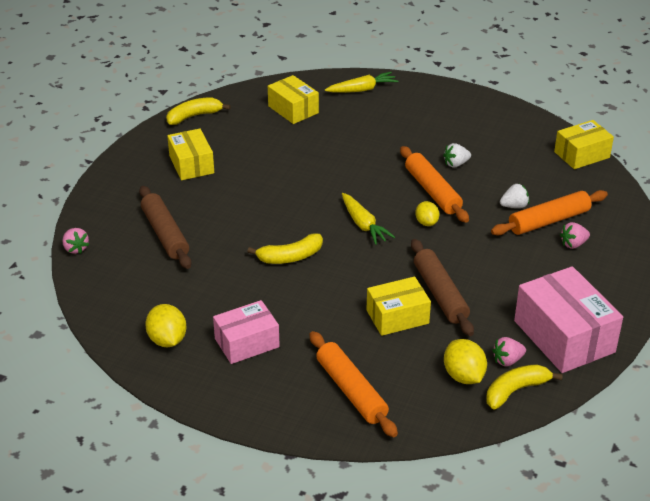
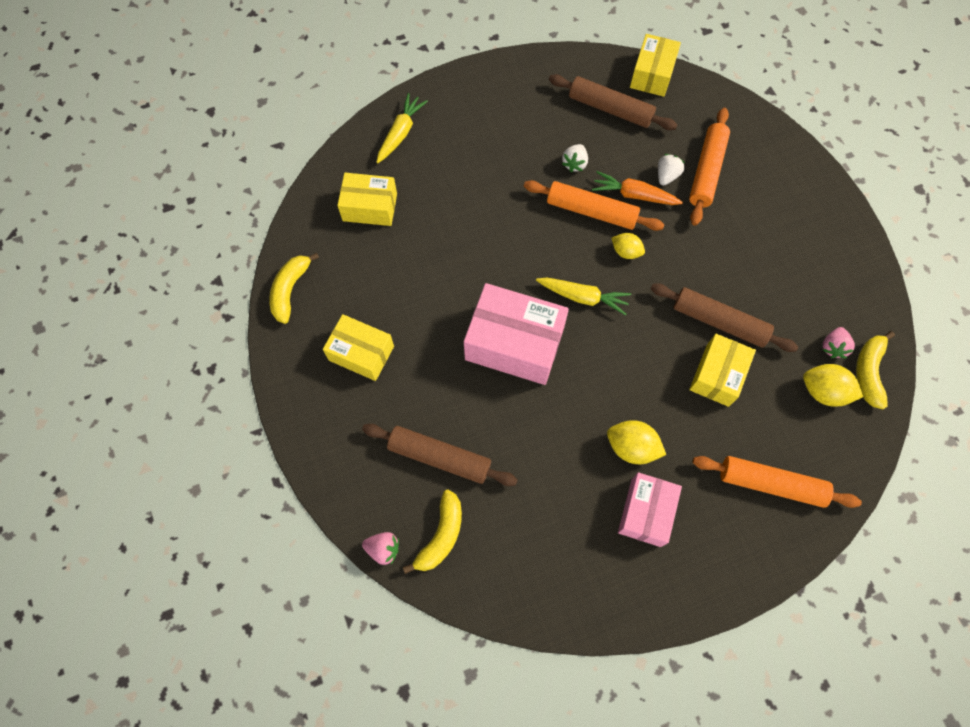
camera: 45 degrees left, 30 degrees up
(167, 340) = (584, 572): yellow lemon -> yellow lemon (631, 447)
(290, 257) = (570, 386): yellow banana -> yellow banana (441, 535)
(475, 201) = (634, 195): none -> orange carrot
(523, 154) = (610, 109): none -> brown rolling pin
(564, 336) = (841, 286): pink box -> pink box (514, 343)
(573, 244) = (748, 182): pink strawberry -> none

